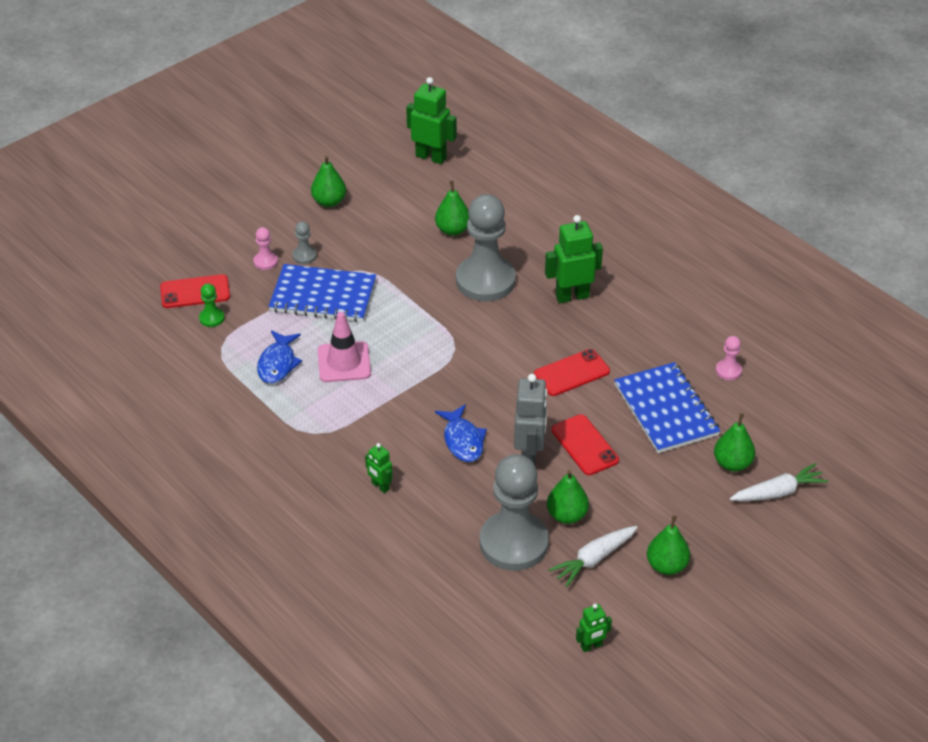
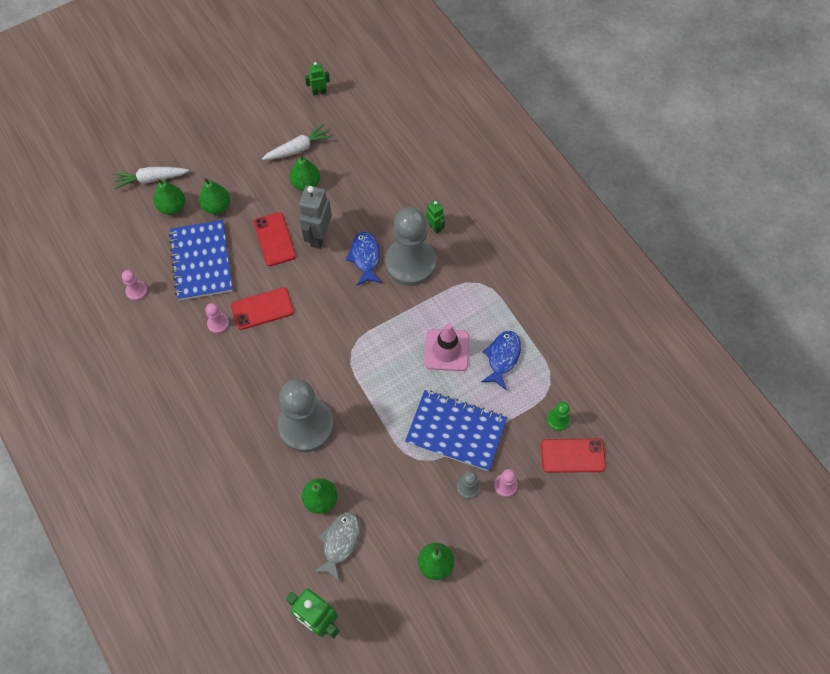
camera: 170 degrees left, 20 degrees up
(425, 204) = (339, 543): none -> grey fish
(513, 543) = (349, 168): grey pawn -> grey pawn (410, 263)
(572, 296) = (235, 393): green robot -> none
(617, 353) = (218, 323): none -> pink pawn
(667, 566) = (251, 137): green pear -> green pear (217, 206)

